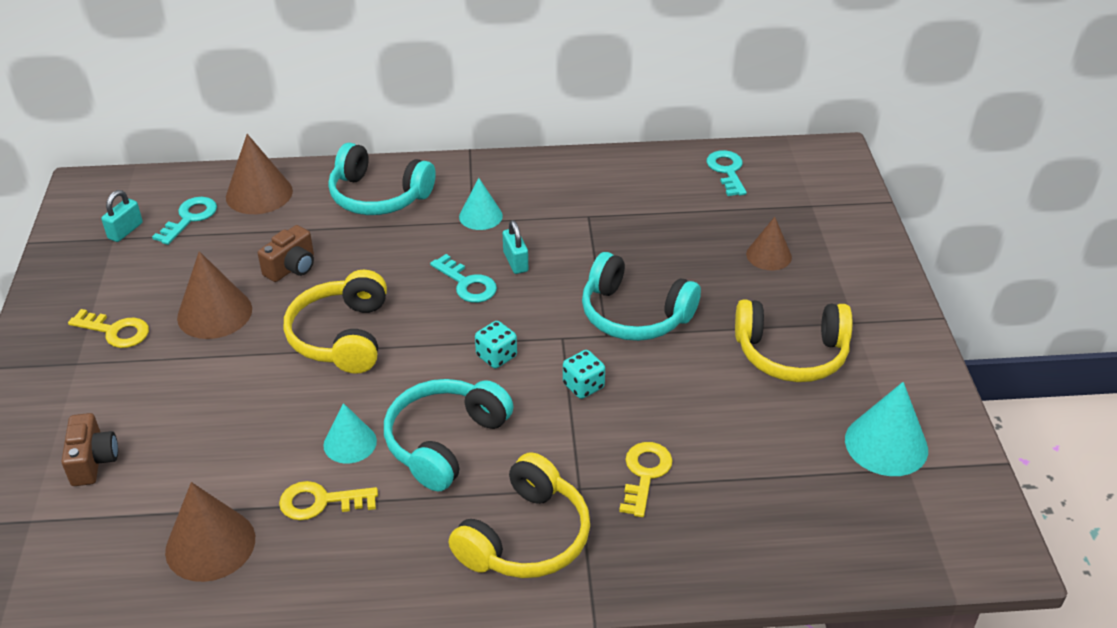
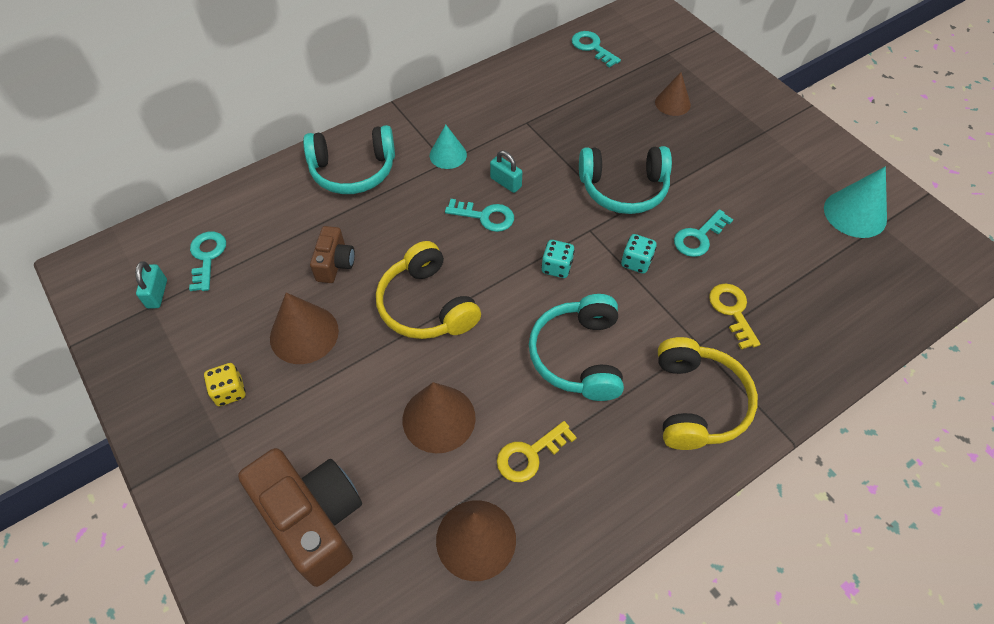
camera: 30 degrees left, 15 degrees up
(93, 461) = (314, 520): brown camera -> brown camera, size x1.95
(115, 331) = (230, 391): yellow key -> yellow dice
(259, 194) = (250, 209): brown cone -> brown cone (439, 418)
(350, 443) = (510, 393): turquoise cone -> none
(674, 392) = (699, 237): none -> turquoise key
(791, 354) = (747, 173): yellow headphones -> none

